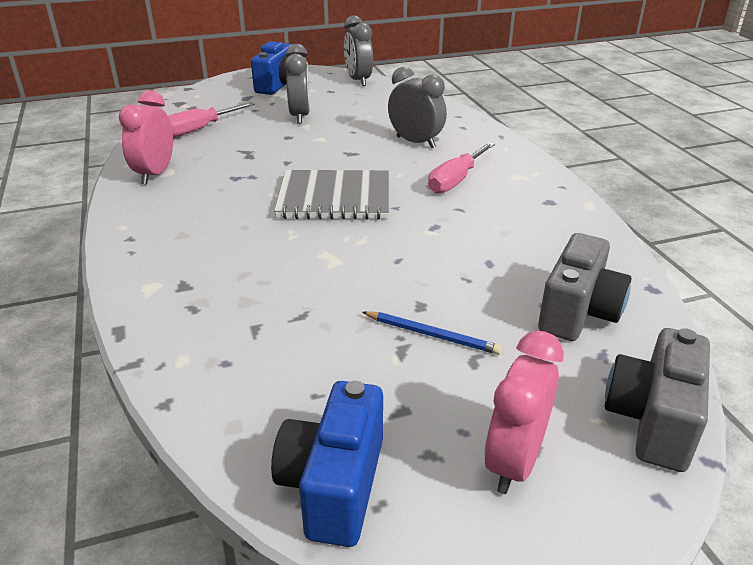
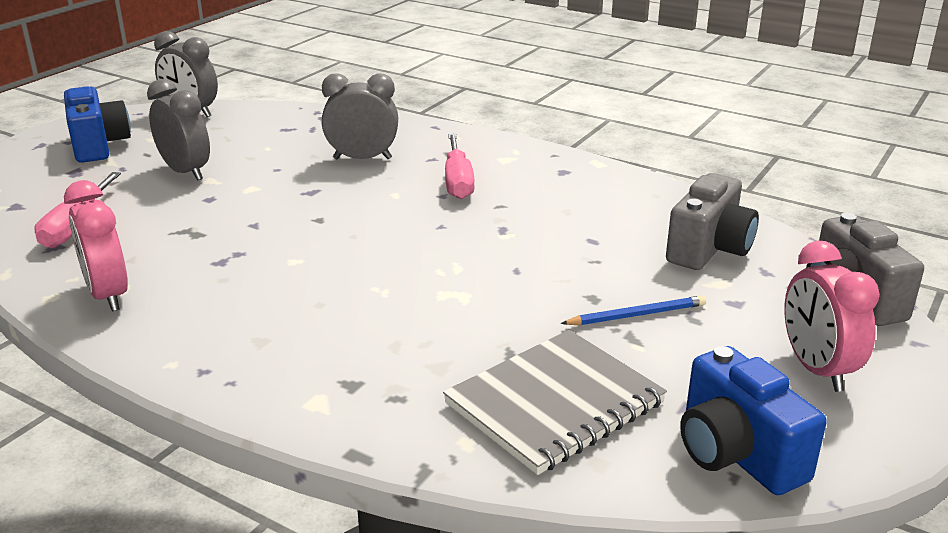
camera: 40 degrees left, 5 degrees down
(334, 198) = (368, 240): grey notebook -> grey notebook (554, 403)
(578, 312) = (709, 249): grey camera -> grey camera turned 45 degrees clockwise

